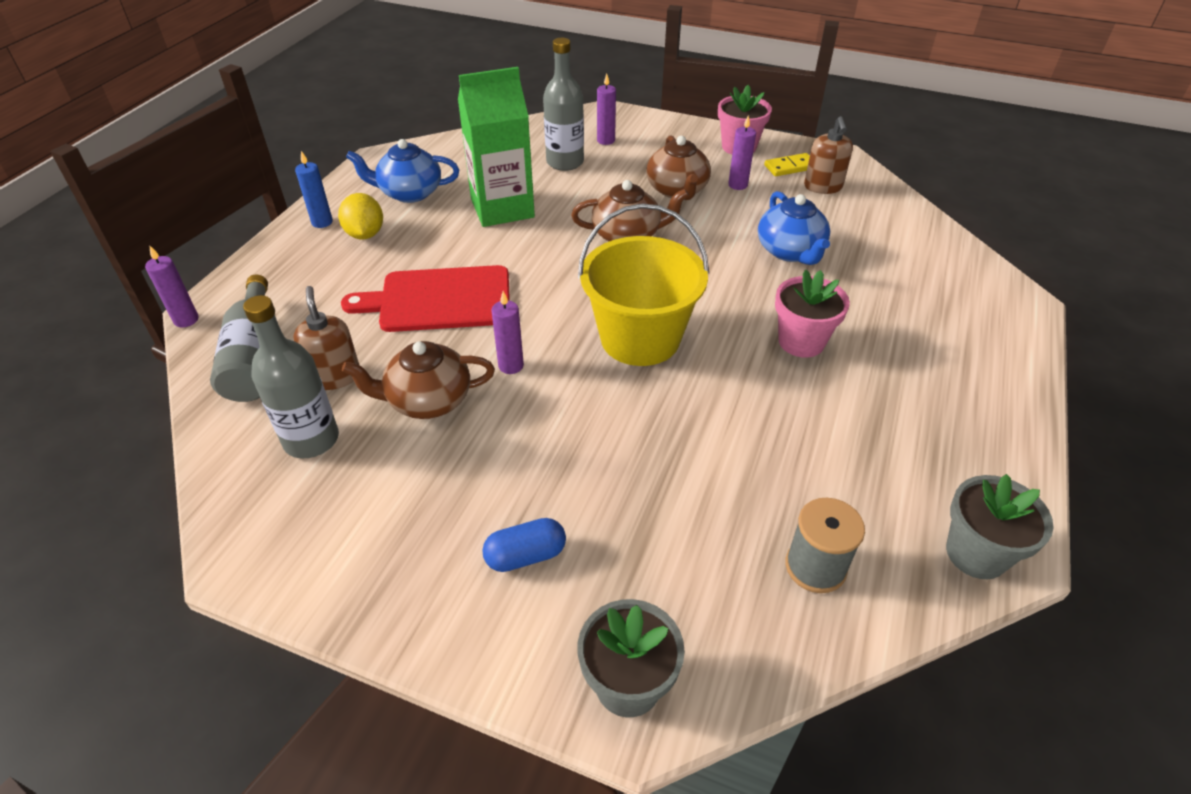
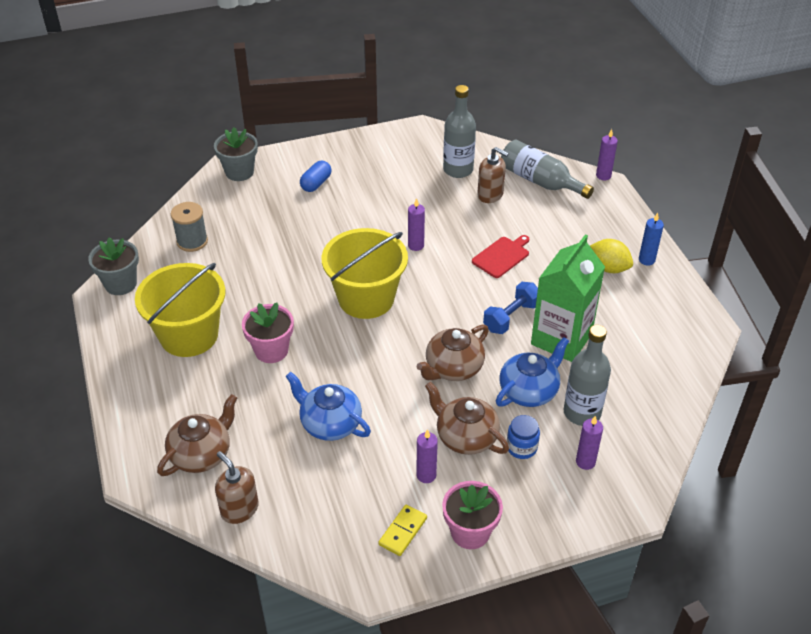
camera: 140 degrees right, 0 degrees up
(409, 193) = (637, 313): blue teapot -> blue teapot (529, 391)
(427, 400) = (432, 209): brown teapot -> brown teapot (201, 454)
(439, 299) = (502, 256): red cutting board -> red cutting board, size x0.57
(518, 244) = (511, 317): none -> blue dumbbell
(641, 166) = (521, 447): none -> blue jar
(823, 187) = (356, 520): brown soap dispenser -> brown soap dispenser (239, 509)
(897, 412) = (189, 335): none -> yellow bucket

